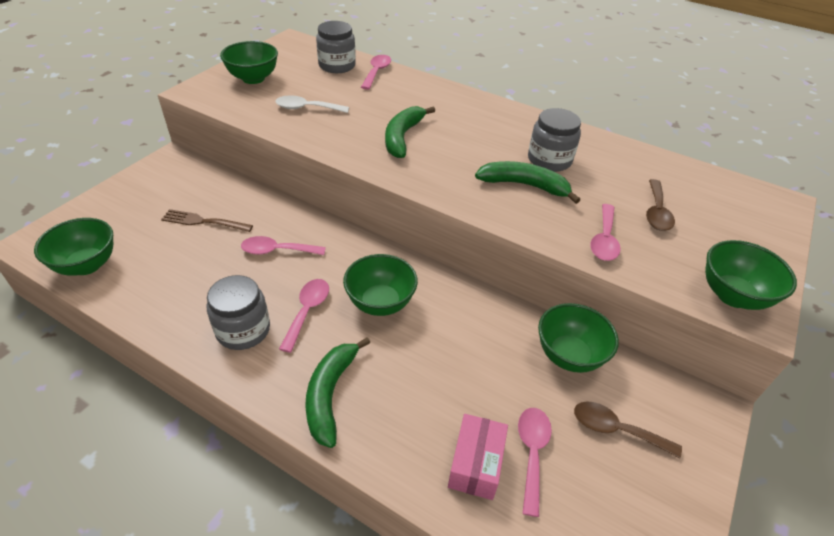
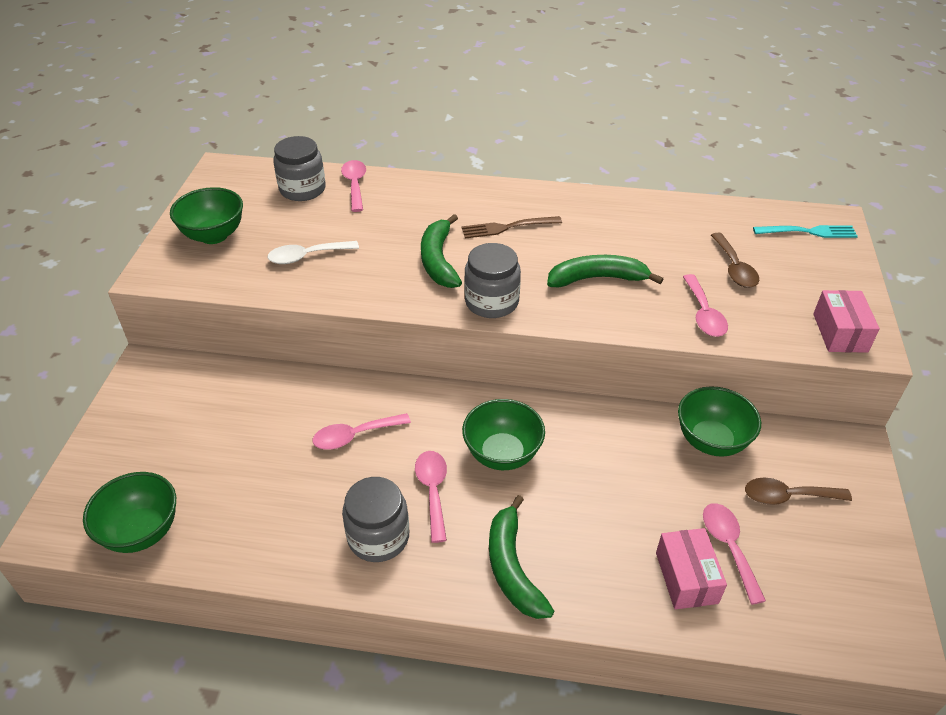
camera: 20 degrees left, 0 degrees up
(204, 221) = (245, 431): brown fork -> brown fork (507, 227)
(549, 160) = (604, 241): grey jar -> grey jar (491, 302)
(733, 295) = (840, 333): green bowl -> pink box
(749, 203) = (808, 232): none -> turquoise fork

